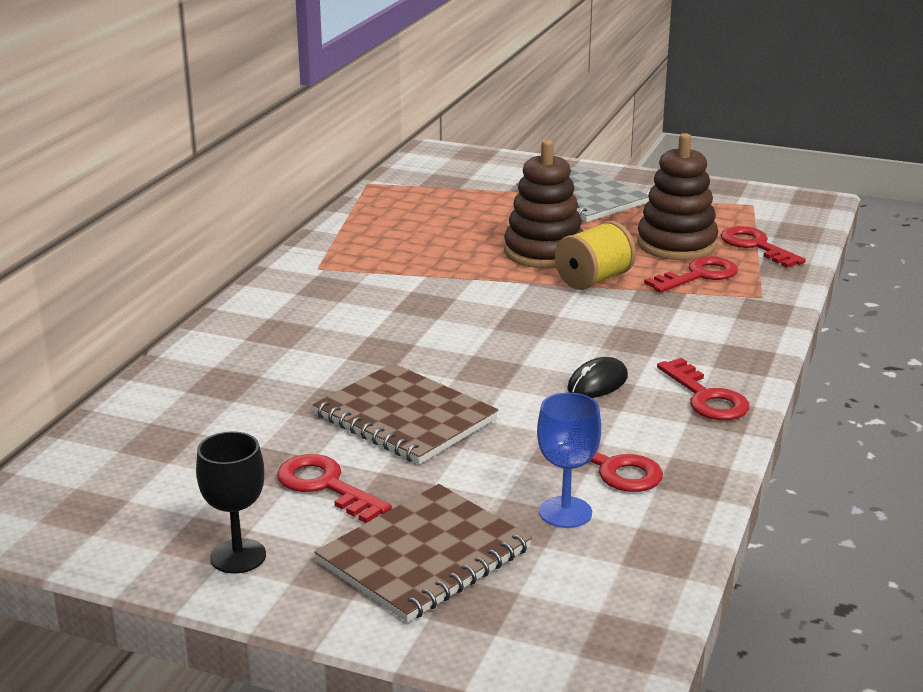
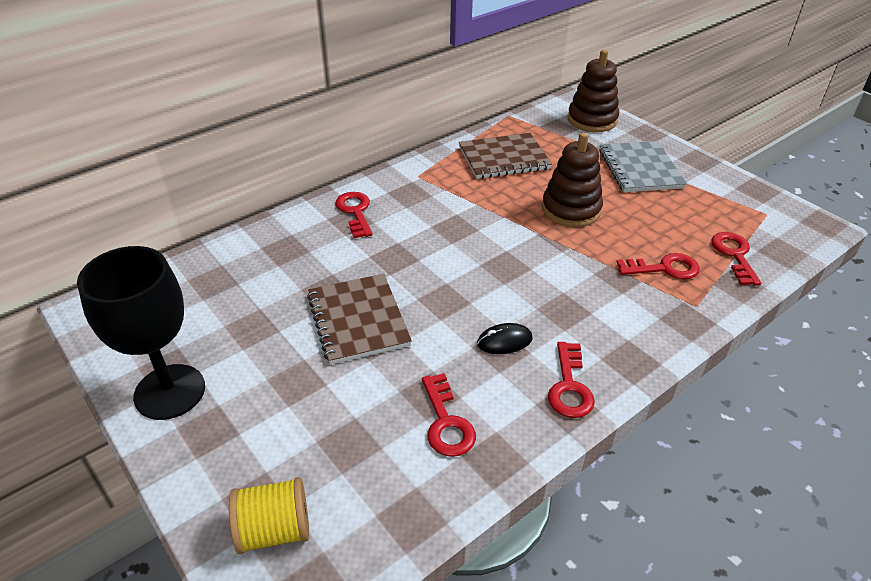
camera: 30 degrees right, 15 degrees up
(238, 556) = (170, 392): black goblet -> black goblet, size x1.87
(326, 486) = (264, 358): red key -> red key (355, 212)
(424, 556) = (265, 444): brown notebook -> brown notebook (504, 158)
(565, 512) = (381, 449): blue goblet -> none
(593, 280) = (584, 246): yellow spool -> yellow spool (274, 530)
(676, 244) = (673, 233): brown stacking toy -> brown stacking toy (592, 120)

